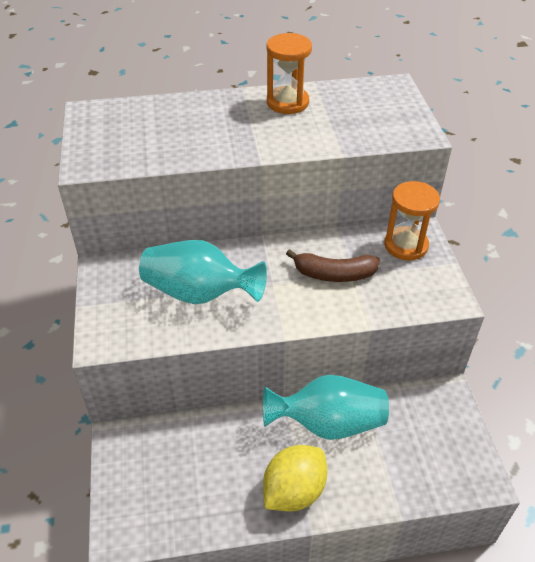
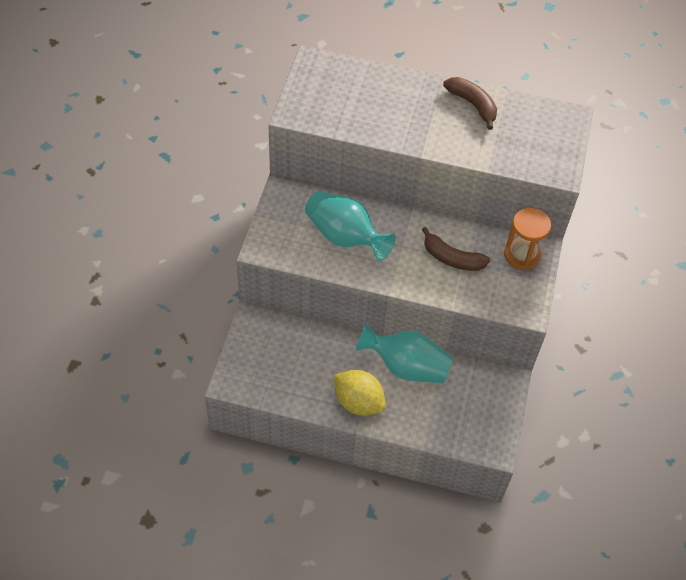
camera: 20 degrees right, 10 degrees up
(287, 102) = (472, 105): orange hourglass -> brown banana
(294, 491) = (358, 402): yellow lemon -> yellow lemon turned 60 degrees clockwise

